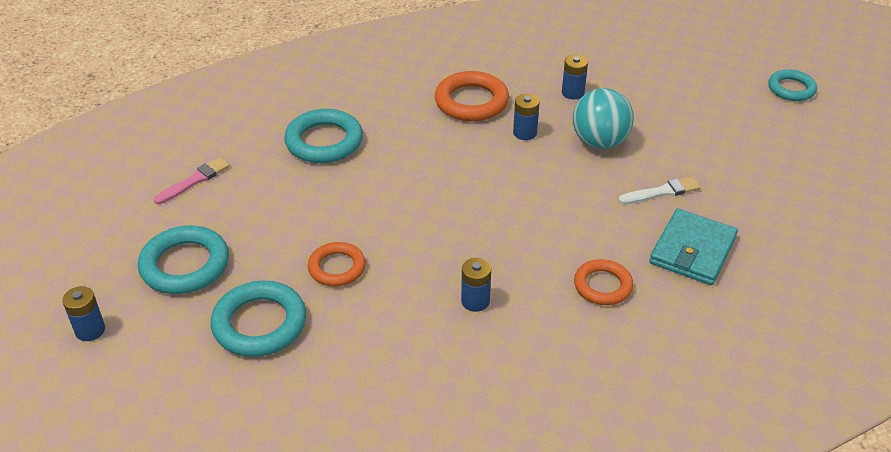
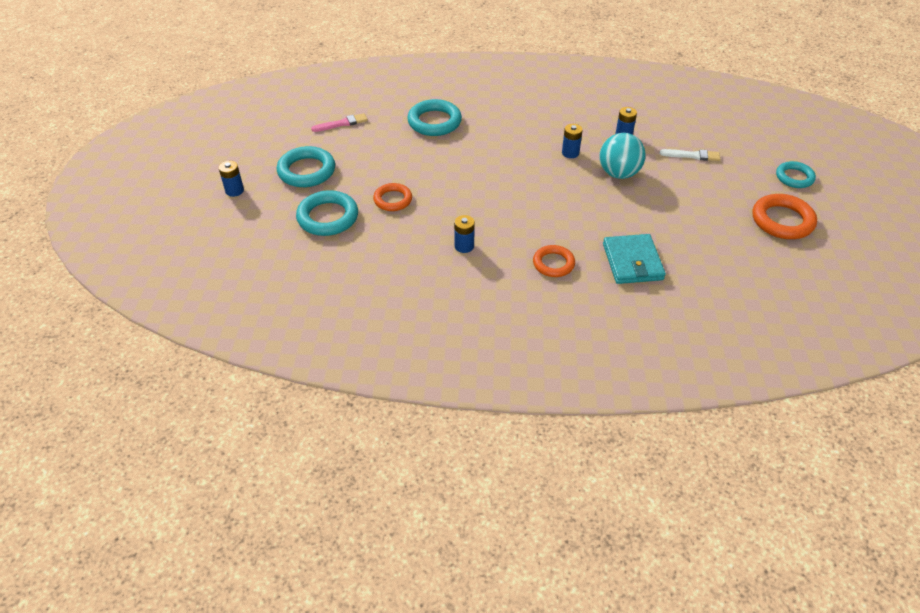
camera: 25 degrees right, 5 degrees up
(471, 102) = (548, 123): orange ring -> orange ring (782, 220)
(661, 192) = (639, 218): white brush -> white brush (692, 155)
(692, 250) = (632, 262): turquoise wallet -> turquoise wallet turned 60 degrees counterclockwise

